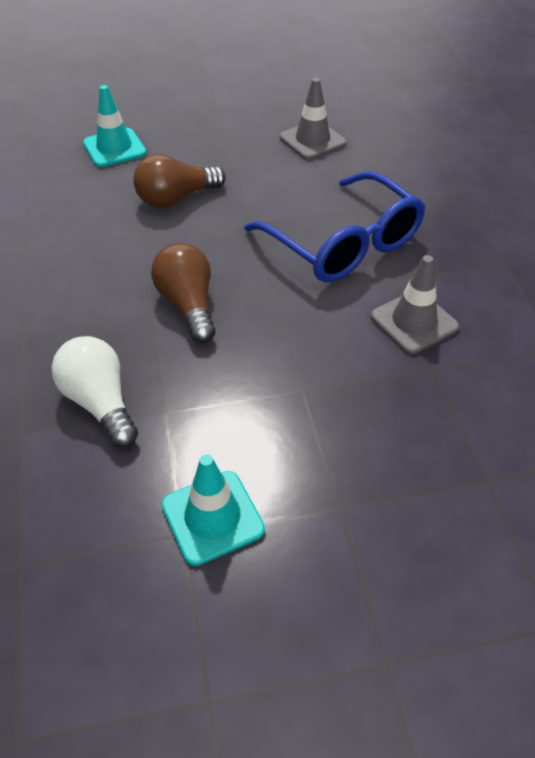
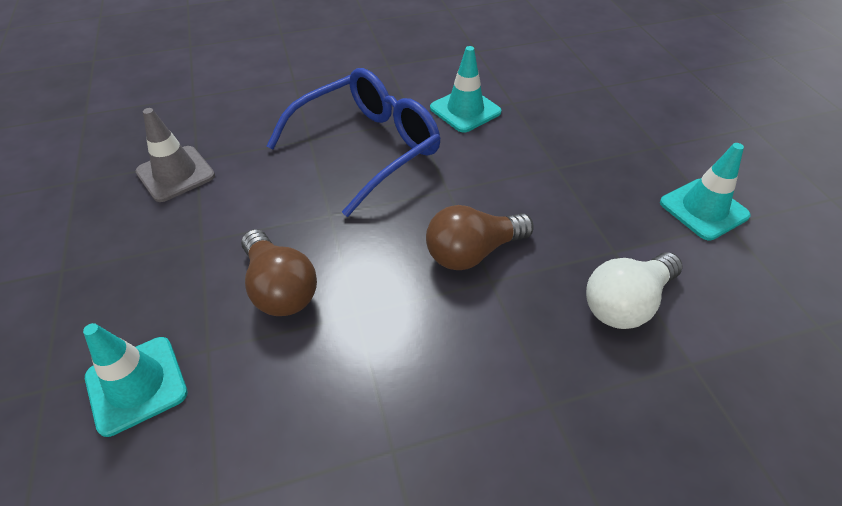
camera: 95 degrees left, 0 degrees up
(414, 322) = (465, 110): grey traffic cone -> turquoise traffic cone

